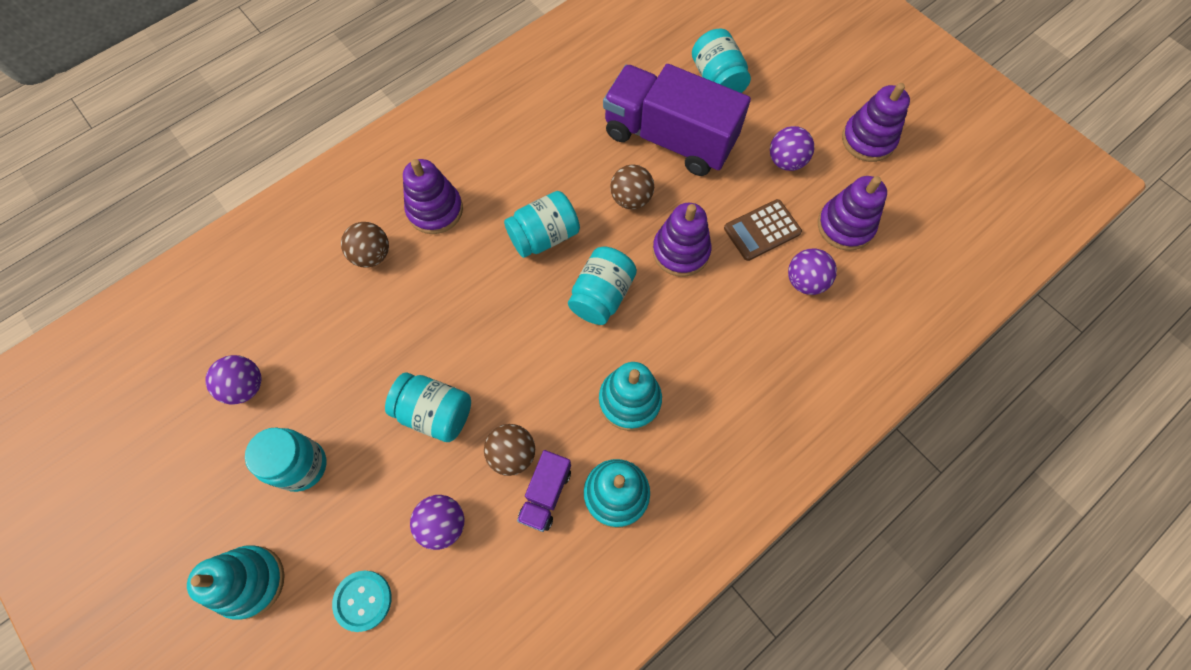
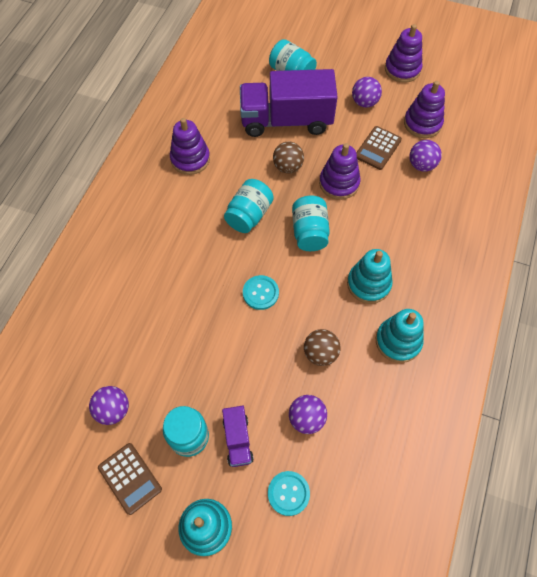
camera: 30 degrees left, 5 degrees down
(211, 475) = (130, 478): none -> brown calculator
(372, 255) = (142, 282): brown ball -> none
(435, 210) = (166, 233): purple stacking toy -> purple stacking toy (190, 159)
(435, 413) = (254, 356): turquoise jar -> none
(493, 340) = (260, 293): none -> turquoise button
(545, 494) = (357, 365): purple truck -> purple truck (238, 440)

